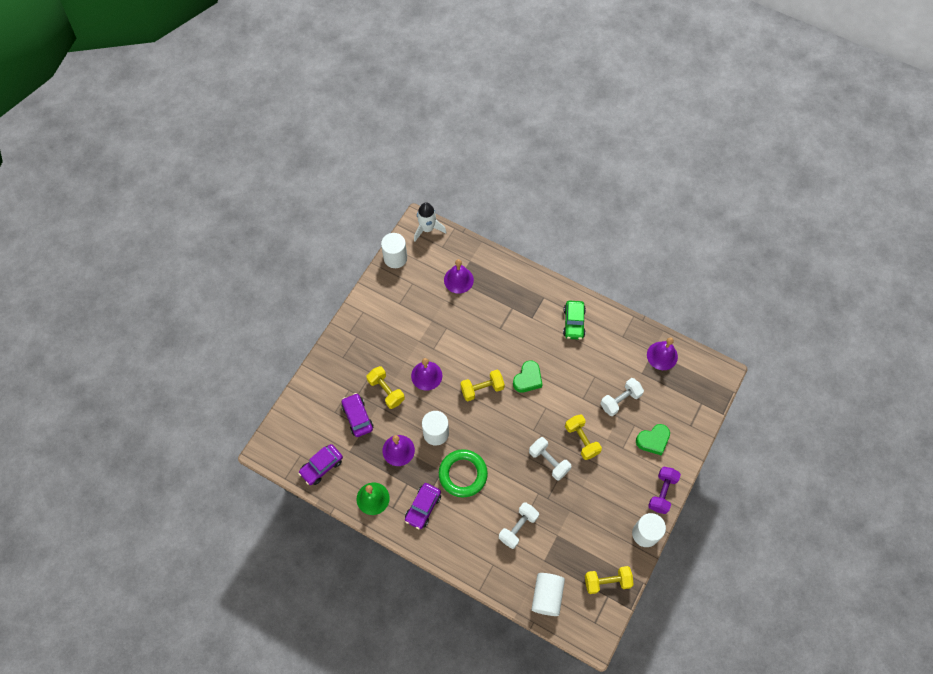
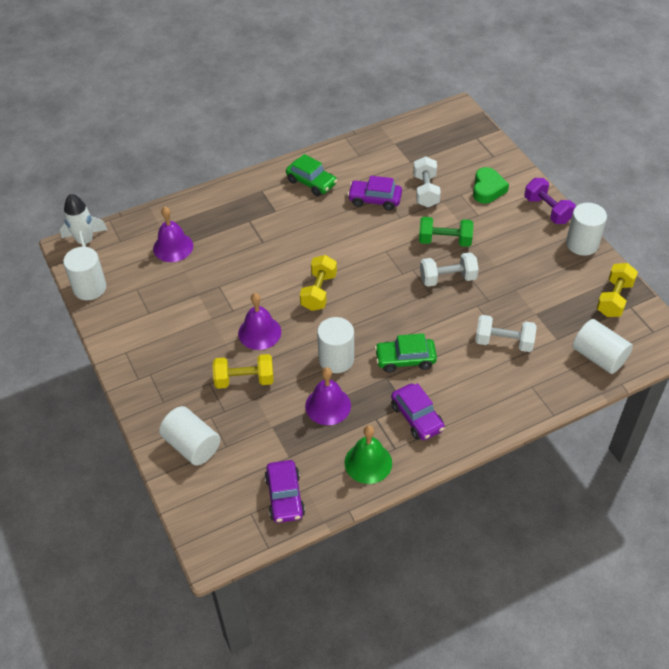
camera: 55 degrees left, 15 degrees down
(323, 394) = (192, 445): none -> white cylinder
(357, 417) = (253, 425): purple car -> purple car (374, 200)
(463, 474) = (405, 359): green ring -> green car
(518, 527) = (503, 342): white dumbbell -> white dumbbell turned 60 degrees counterclockwise
(528, 379) = (341, 248): green heart -> none
(581, 440) = (444, 241): yellow dumbbell -> green dumbbell
(662, 355) = (404, 139): purple bell -> none

